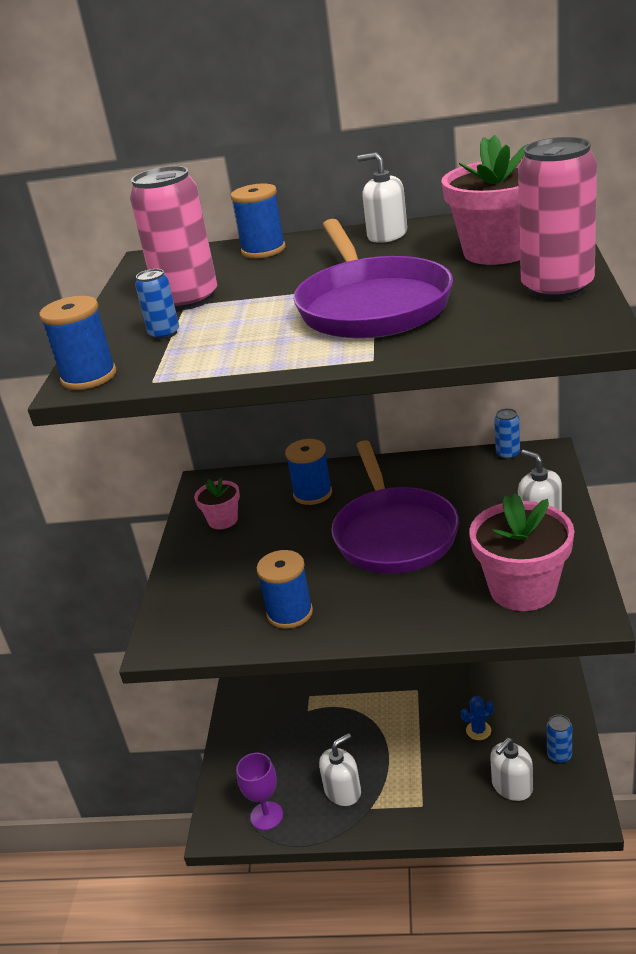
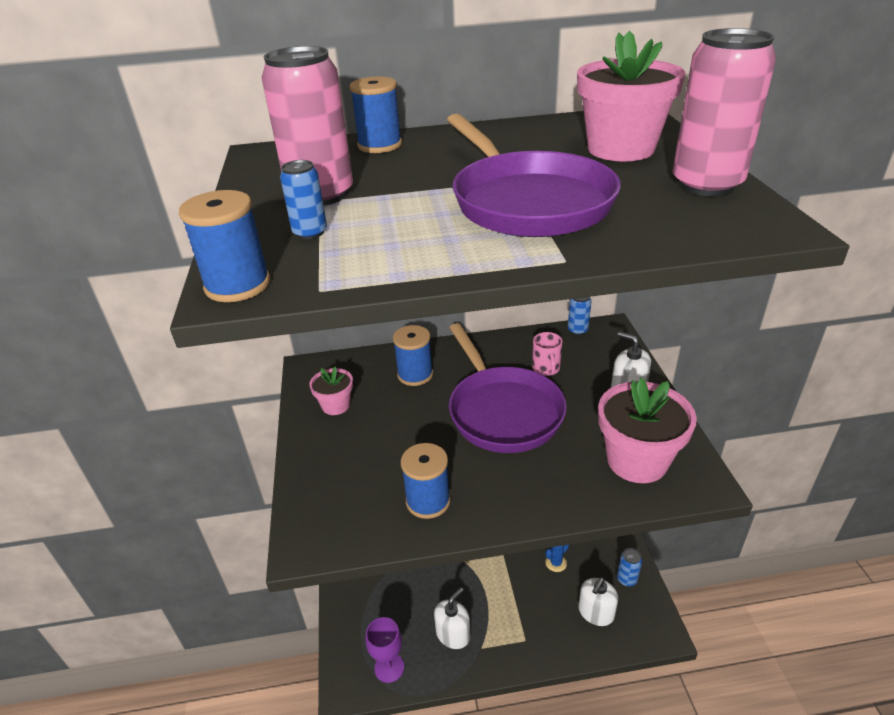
camera: 15 degrees left, 5 degrees up
(387, 235) = (499, 132): white soap dispenser -> none
(457, 493) = (546, 369): none -> pink mug

